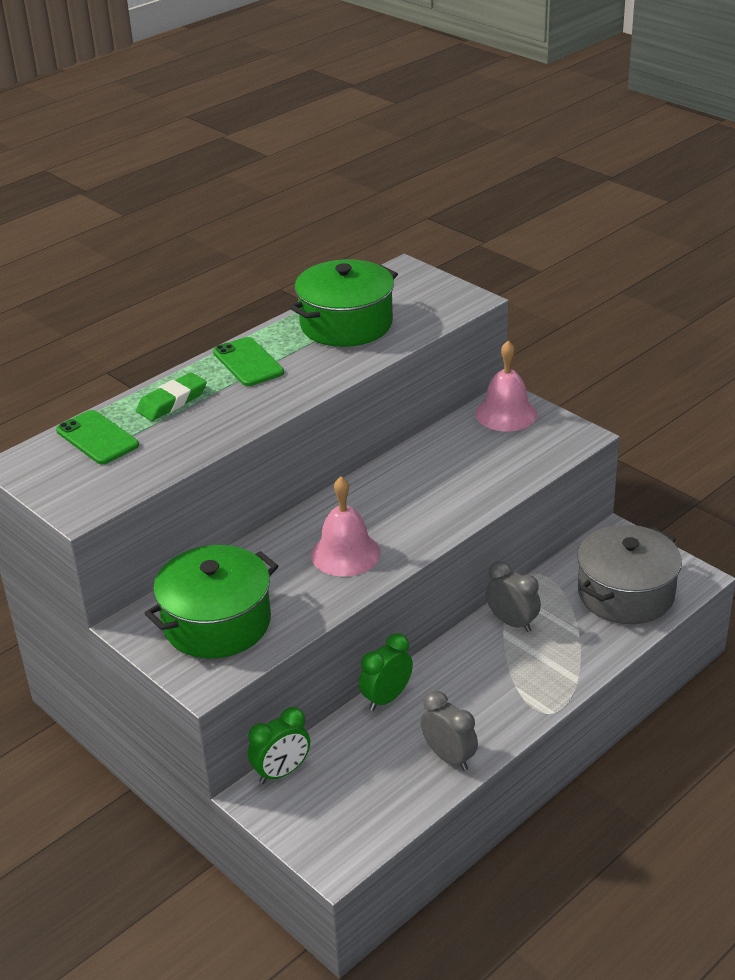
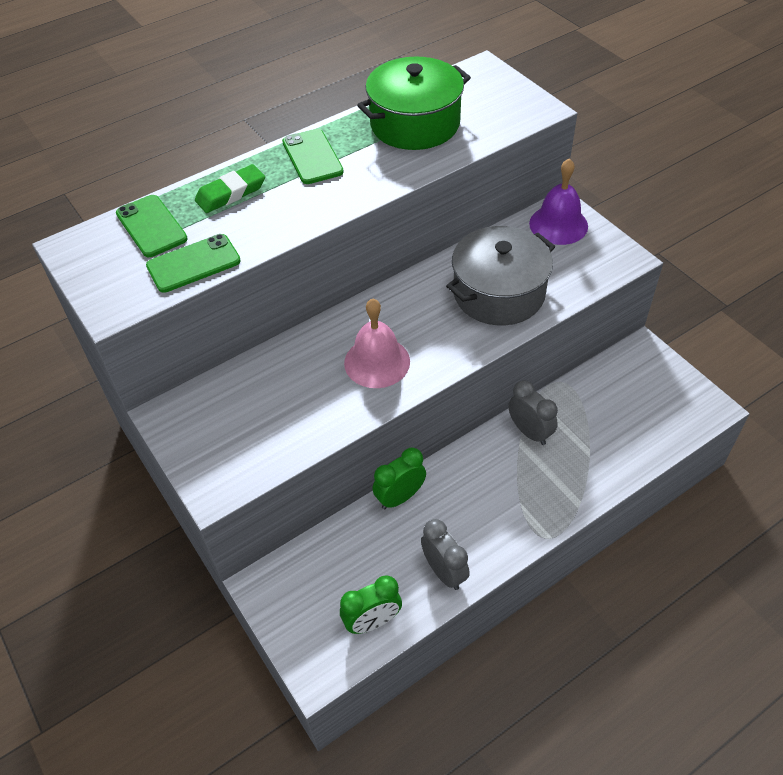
camera: 10 degrees right, 15 degrees up
(152, 464) = (193, 264): none -> green phone
(217, 623) = (242, 423): green pot -> none
(281, 772) = (290, 563): green clock -> green clock (372, 621)
(506, 414) = (558, 224): pink bell -> purple bell
(626, 593) = (641, 415): grey pot -> grey pot (499, 293)

